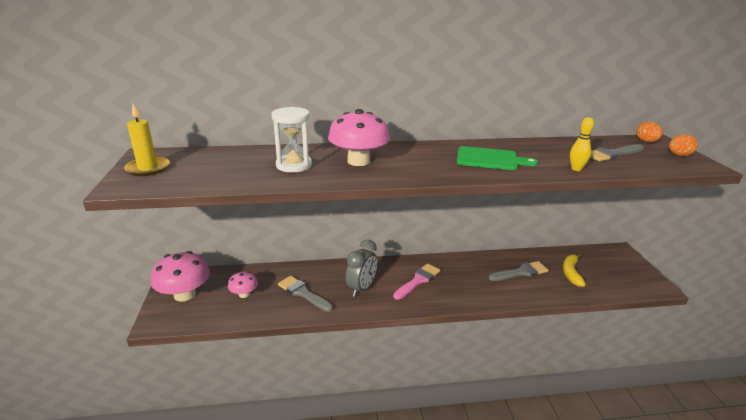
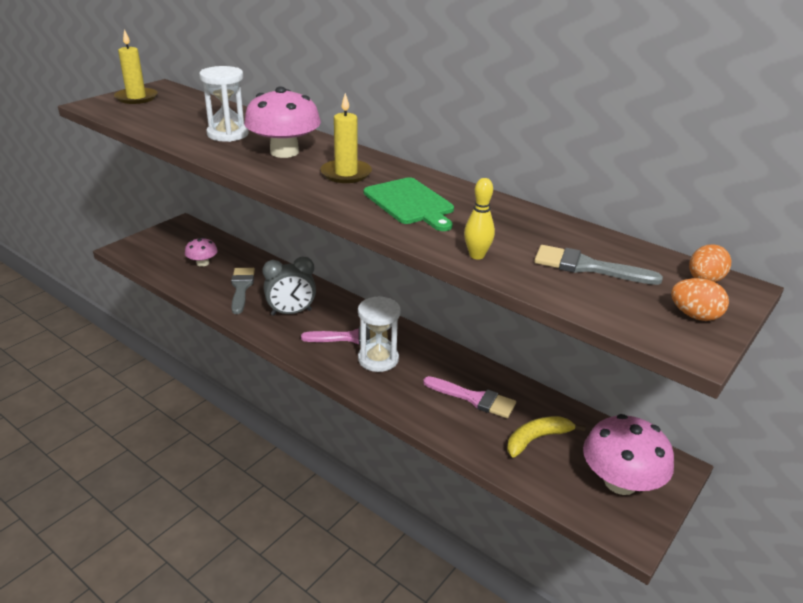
camera: 45 degrees right, 5 degrees up
(185, 294) = (168, 240): pink mushroom -> pink mushroom (620, 482)
(423, 158) = (346, 174): none -> yellow candle
(451, 283) = (378, 359): none -> white hourglass
(521, 272) = (474, 398): grey brush -> pink brush

